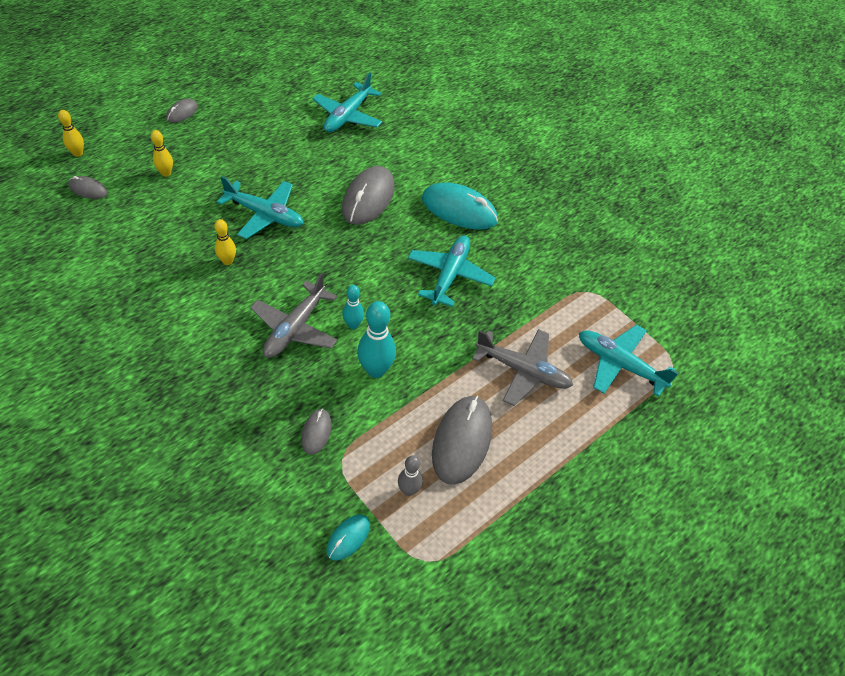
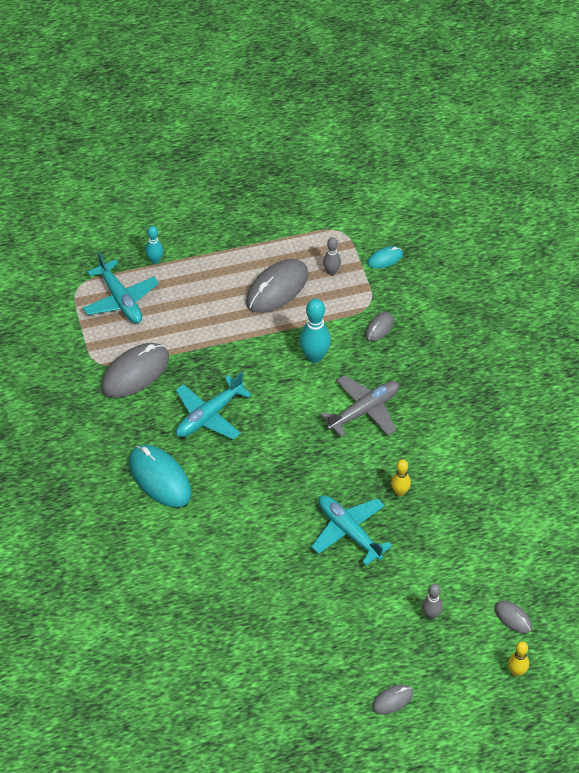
camera: 150 degrees left, 0 degrees up
(166, 173) = (431, 615): yellow bowling pin -> grey bowling pin
(347, 116) = (209, 636): turquoise plane -> none
(353, 325) = (315, 398): turquoise bowling pin -> turquoise bowling pin (155, 260)
(368, 198) = (241, 519): grey mouse -> grey mouse (135, 373)
(523, 371) = (200, 319): grey plane -> none

